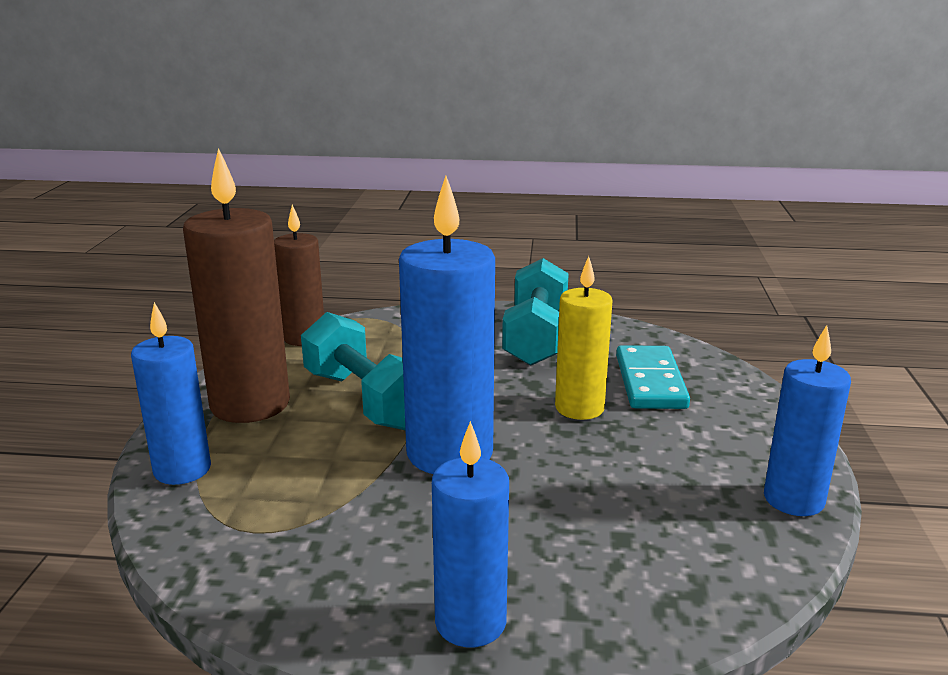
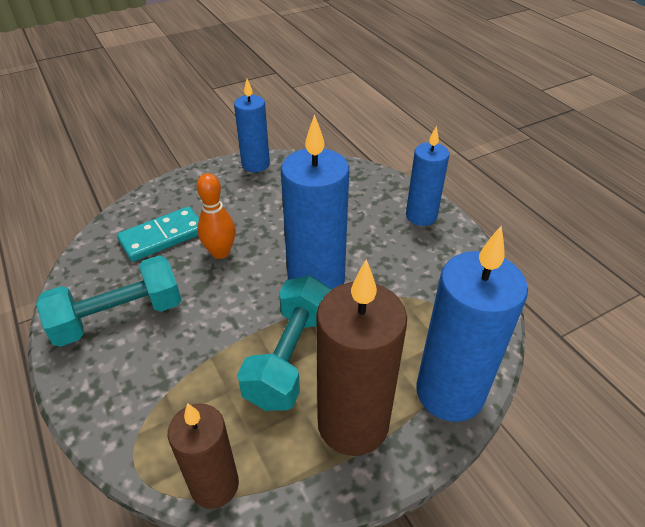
camera: 125 degrees left, 20 degrees up
(182, 470) = (449, 392): blue candle -> blue candle, size x1.60
(579, 408) = (220, 252): yellow candle -> orange bowling pin

